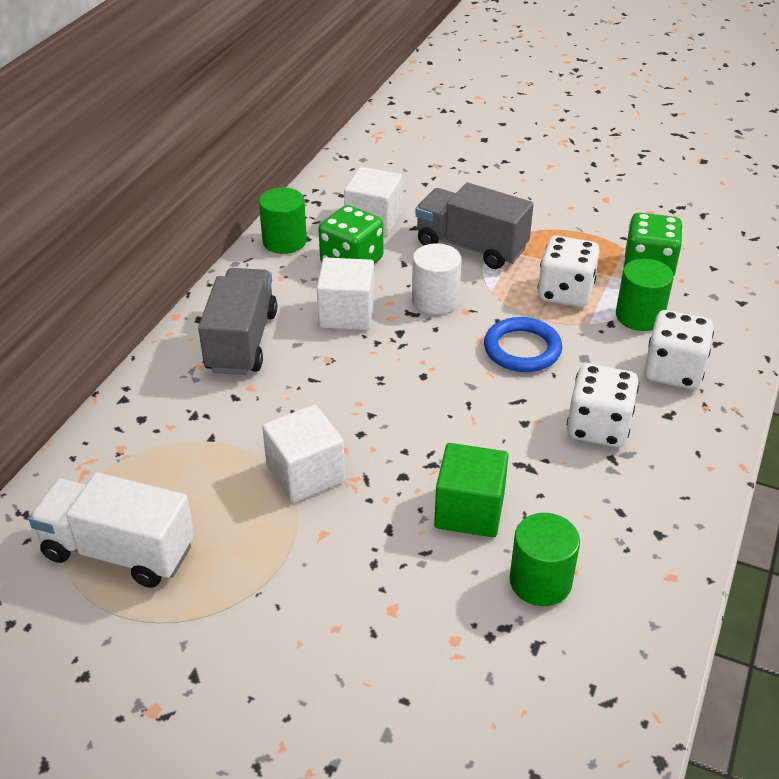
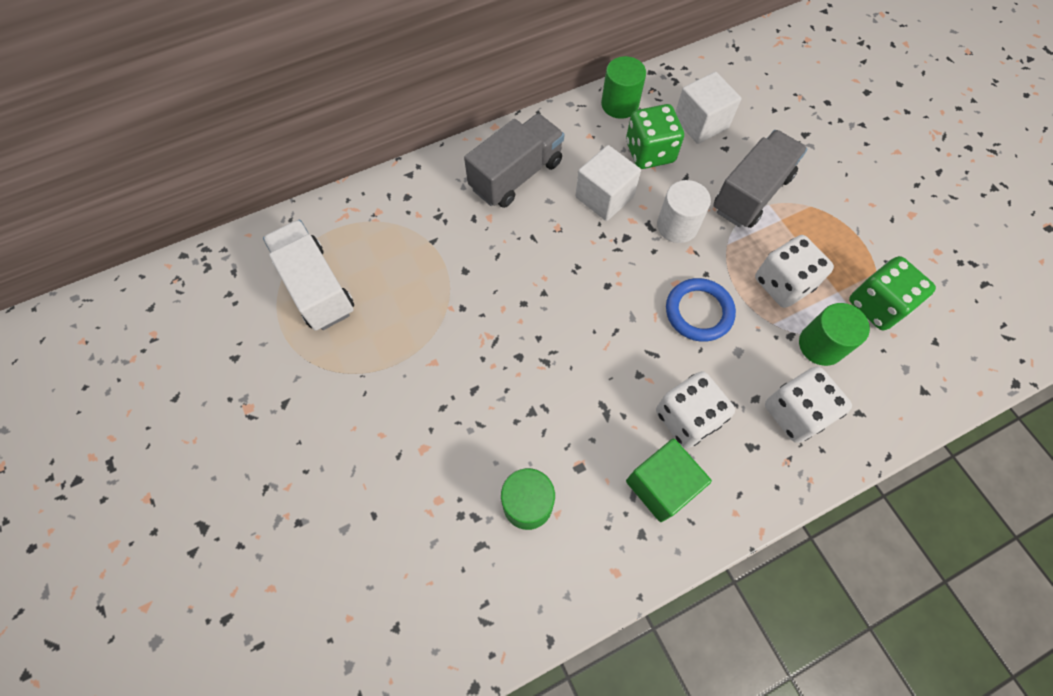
camera: 40 degrees right, 25 degrees up
(305, 474) = (462, 310): white cube -> none
(469, 510) = (535, 415): green cube -> green cube (661, 485)
(471, 247) = (751, 193): grey truck -> grey truck turned 60 degrees clockwise

